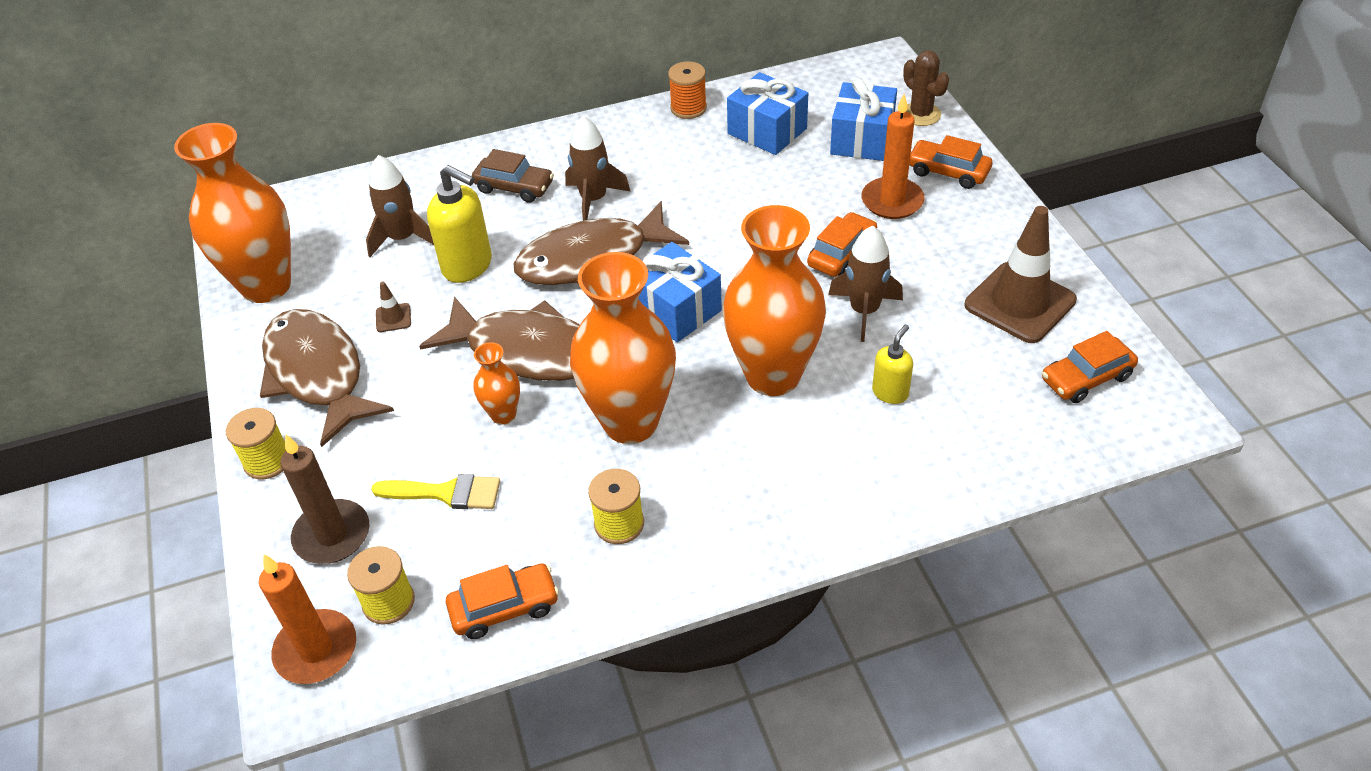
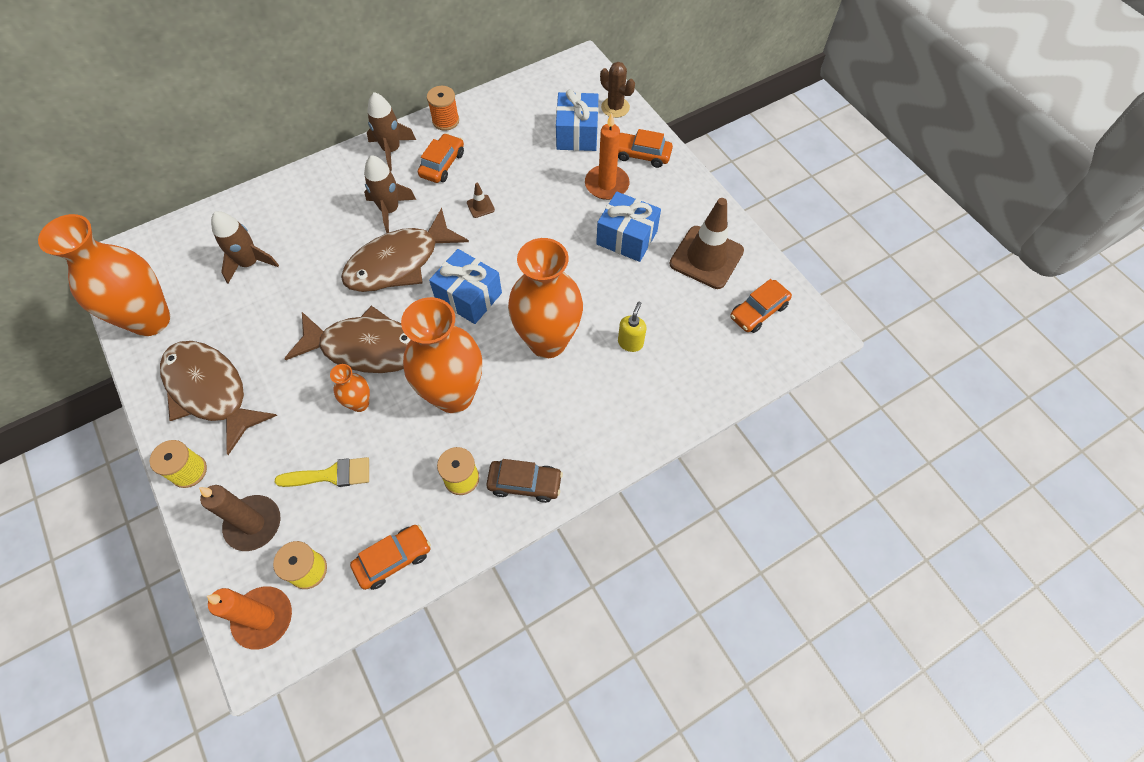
camera: 15 degrees left, 15 degrees up
(393, 318) = (258, 334): brown traffic cone -> brown traffic cone (480, 206)
(468, 266) = (306, 281): yellow soap dispenser -> none
(514, 187) = (327, 206): brown car -> brown car (525, 483)
(767, 131) = (507, 134): blue gift -> blue gift (626, 237)
(841, 254) = (578, 233): orange car -> orange car (442, 164)
(864, 311) = (602, 279): brown rocket -> brown rocket (391, 150)

